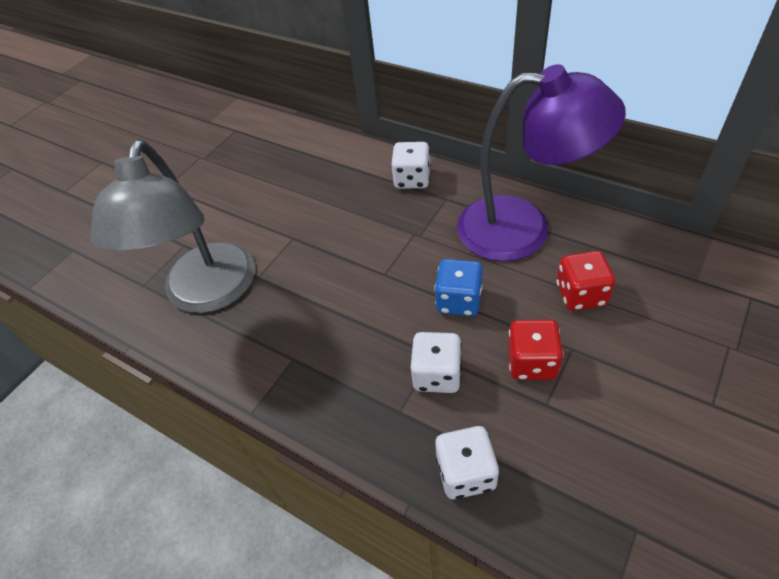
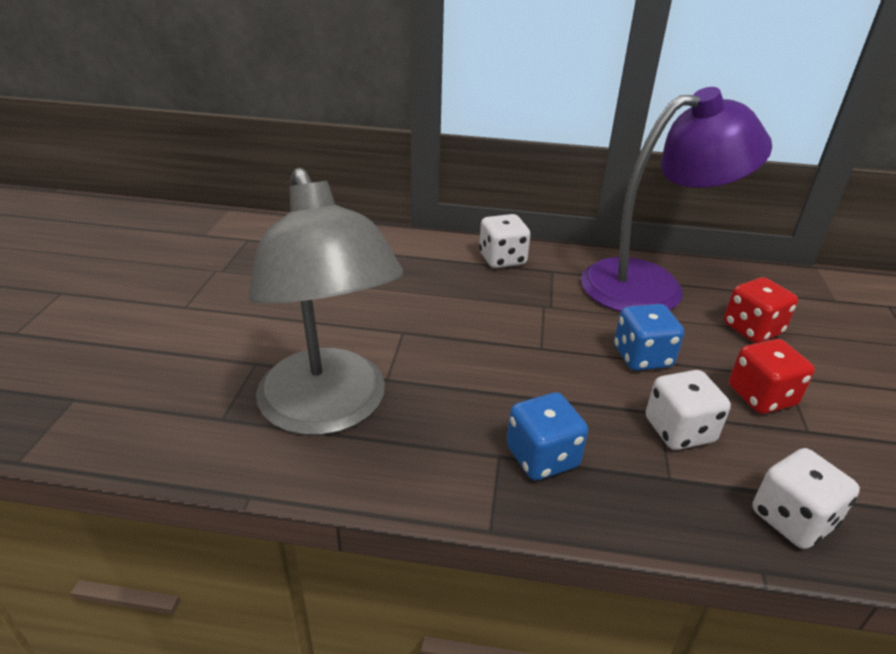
camera: 30 degrees left, 15 degrees down
(320, 368) = (542, 457): none -> blue dice

